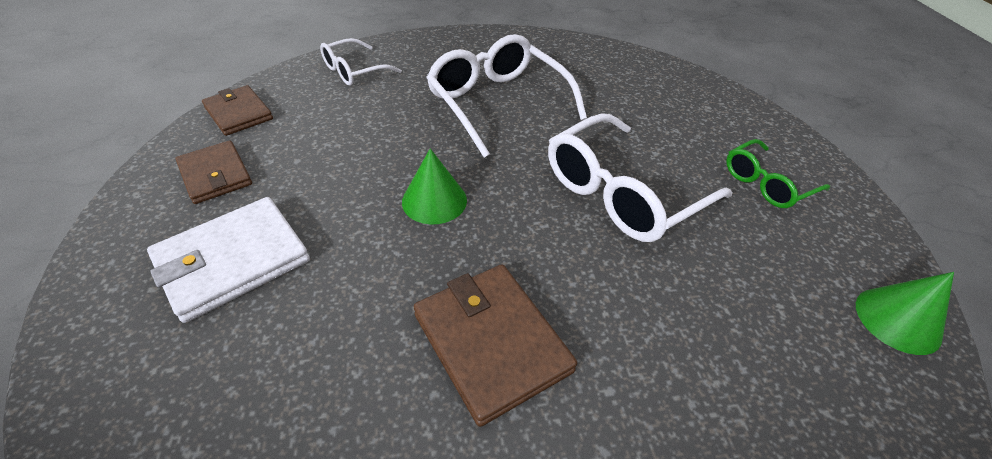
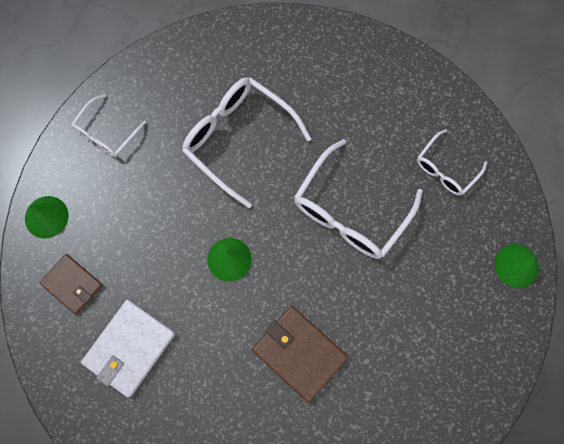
camera: 15 degrees left, 30 degrees up
(238, 113) = (46, 217): brown wallet -> green cone
(766, 183) = (445, 169): green glasses -> white glasses

